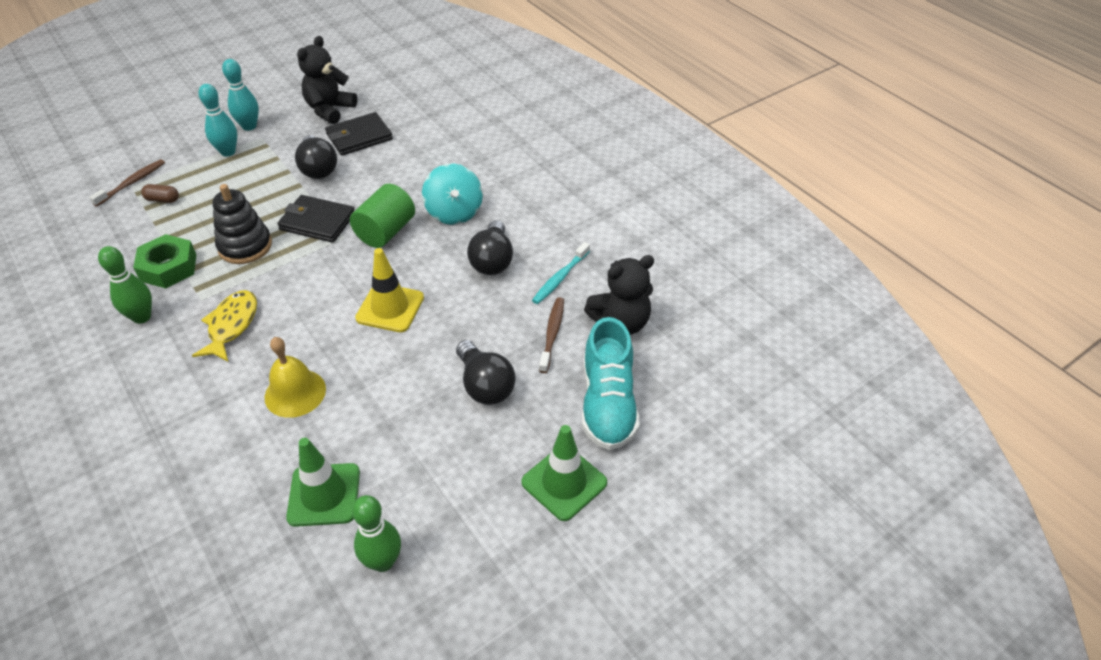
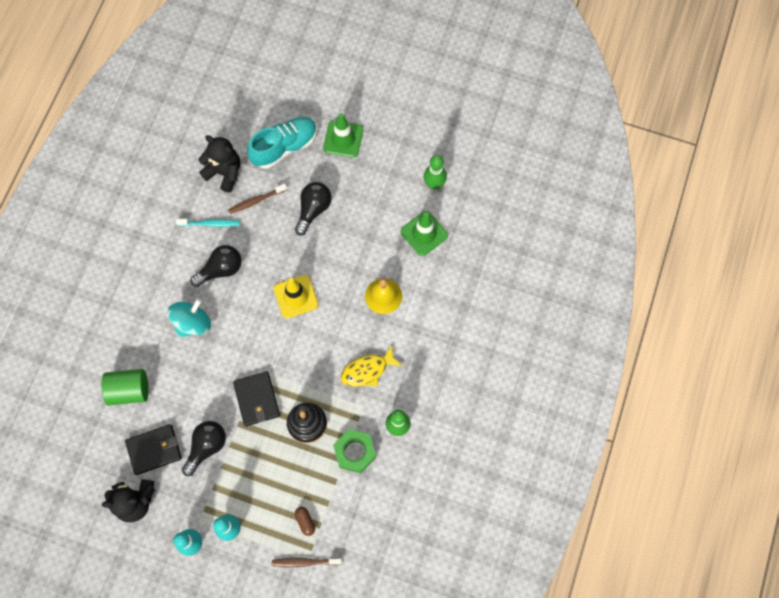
camera: 125 degrees left, 25 degrees up
(359, 137) = (154, 450): black wallet -> black wallet turned 45 degrees counterclockwise
(386, 232) = (237, 350): green cylinder -> green cylinder (129, 390)

